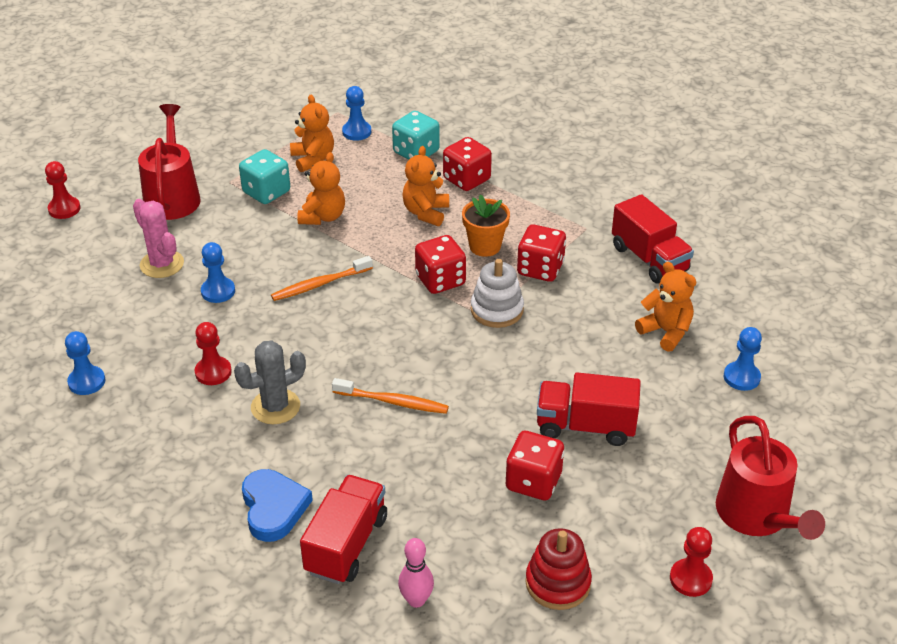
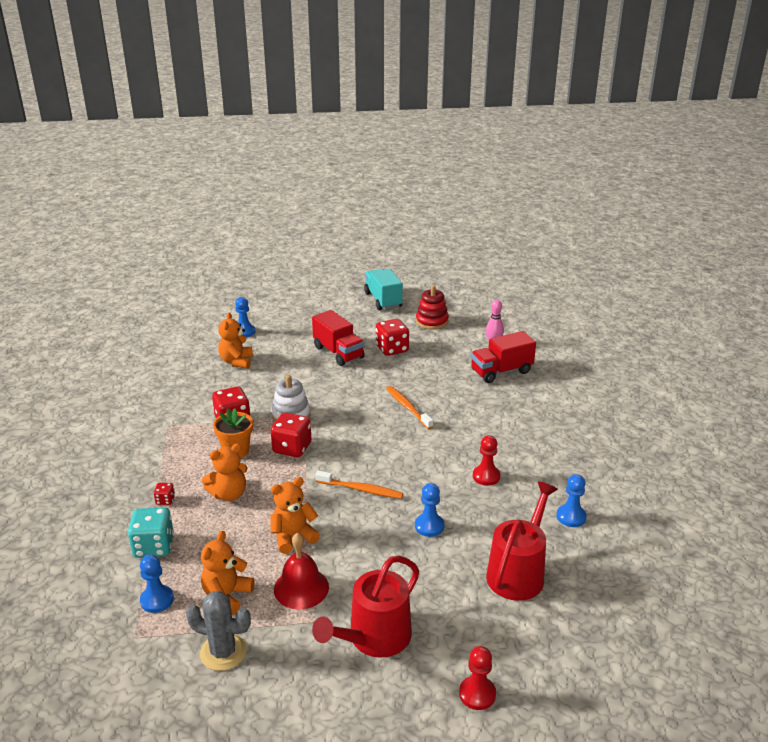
camera: 135 degrees left, 10 degrees down
(162, 264) = (446, 574): pink cactus -> none
(266, 192) = (301, 588): turquoise dice -> red bell
(273, 508) = (520, 399): blue heart -> none
(275, 407) = (470, 439): grey cactus -> grey cactus (223, 652)
(466, 179) = (165, 500): red dice -> red dice, size x0.48
(649, 259) = (175, 392): red truck -> none
(690, 579) = (383, 300): red pawn -> turquoise truck
(757, 515) = (328, 300): red watering can -> red watering can (518, 573)

